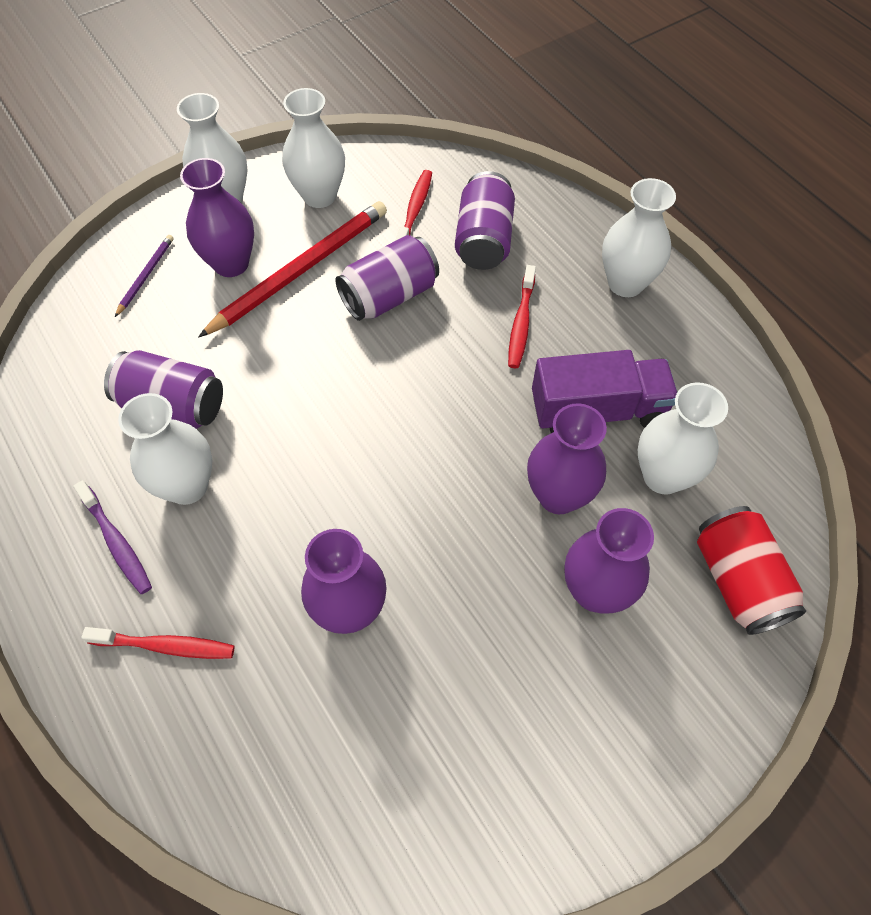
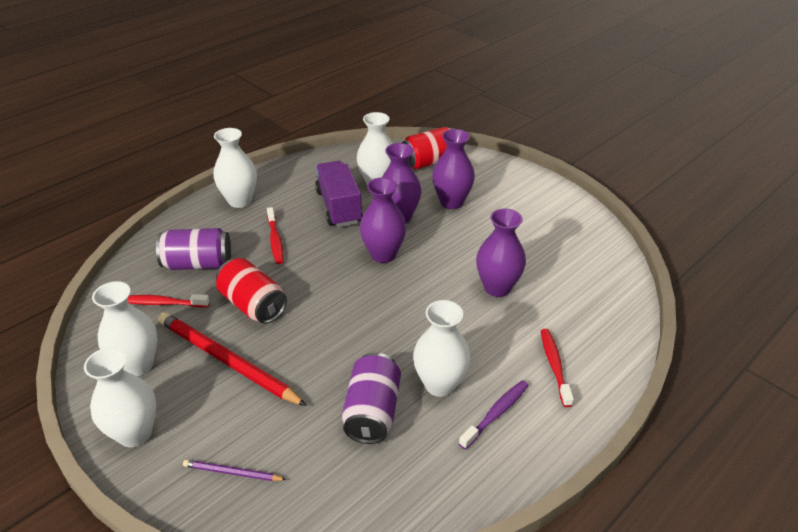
camera: 100 degrees left, 20 degrees down
(231, 263) = (218, 409): purple vase -> purple vase (383, 254)
(389, 296) = (253, 305): purple can -> red can
(521, 323) = (275, 240): red toothbrush -> red toothbrush turned 75 degrees clockwise

